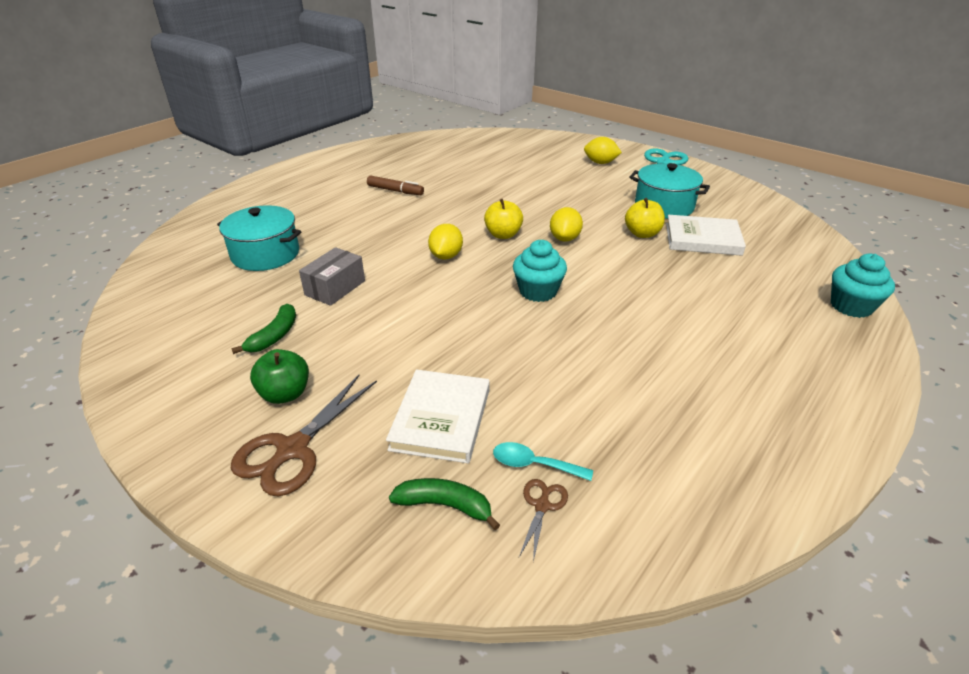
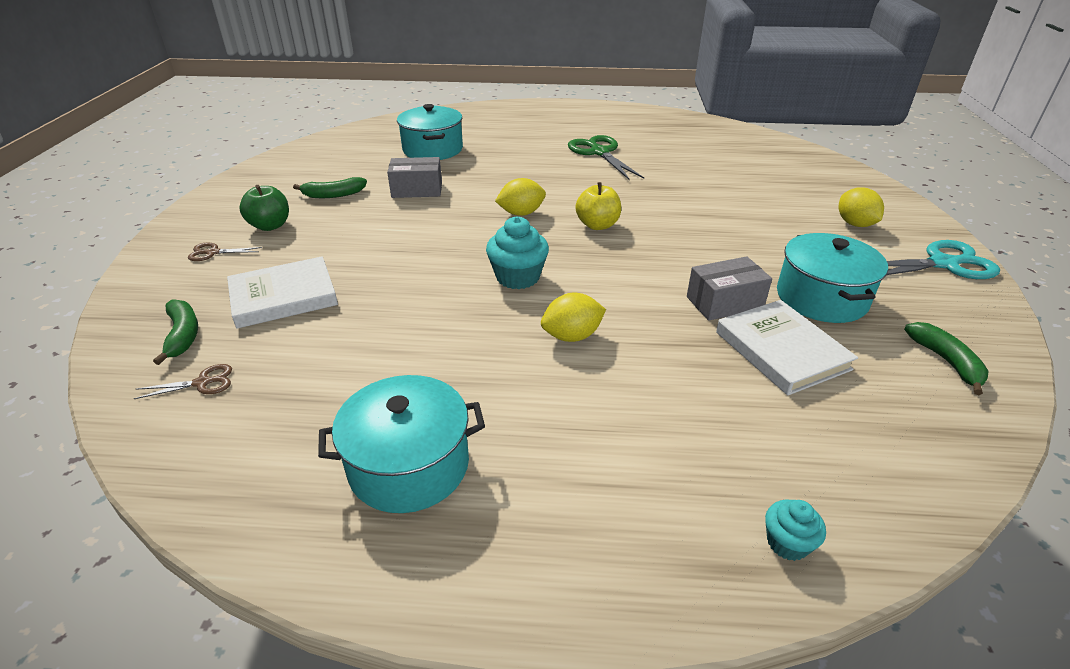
camera: 55 degrees right, 0 degrees up
(293, 449) = (213, 252): brown scissors -> brown scissors, size x0.49
(395, 191) = (600, 152): brown marker -> green scissors
(534, 464) = (252, 362): turquoise spoon -> none
(564, 238) = (639, 259): yellow lemon -> yellow lemon (572, 336)
(642, 234) = (724, 302): yellow apple -> grey box
(725, 413) = (409, 465): none -> turquoise pot
(744, 204) = (946, 361): none -> green banana
(851, 306) = (787, 543): turquoise cupcake -> turquoise cupcake, size x0.58

